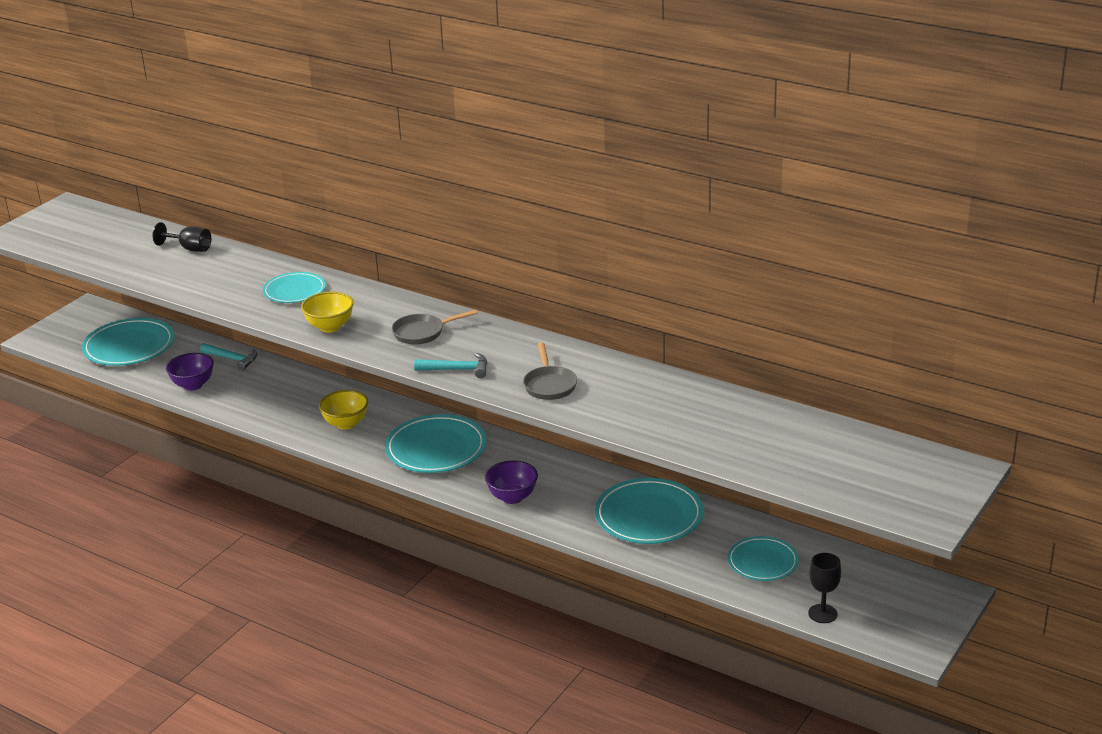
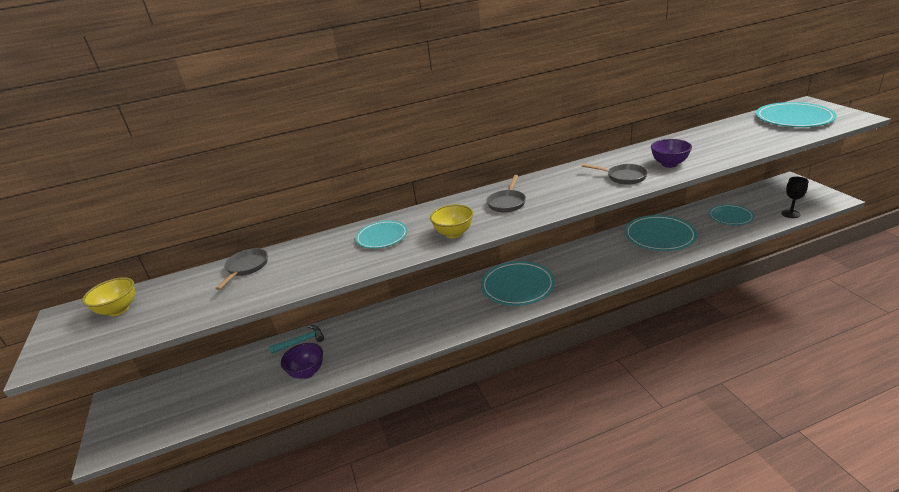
camera: 50 degrees left, 0 degrees up
(129, 346) = (205, 392): turquoise plate -> turquoise plate (793, 118)
(189, 248) = (246, 268): black goblet -> grey pan
(346, 424) = (447, 314): yellow bowl -> yellow bowl (118, 310)
(457, 369) = (570, 201): turquoise hammer -> none
(512, 497) = (600, 274): purple bowl -> purple bowl (669, 164)

